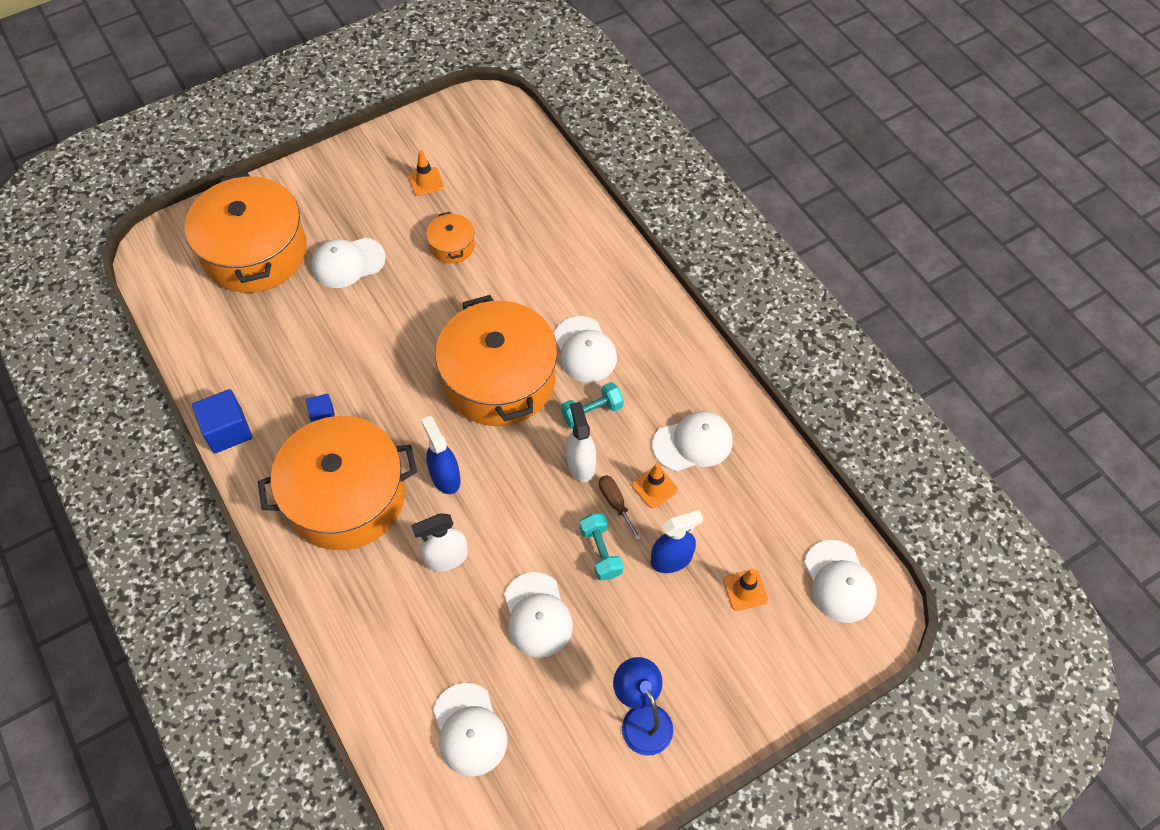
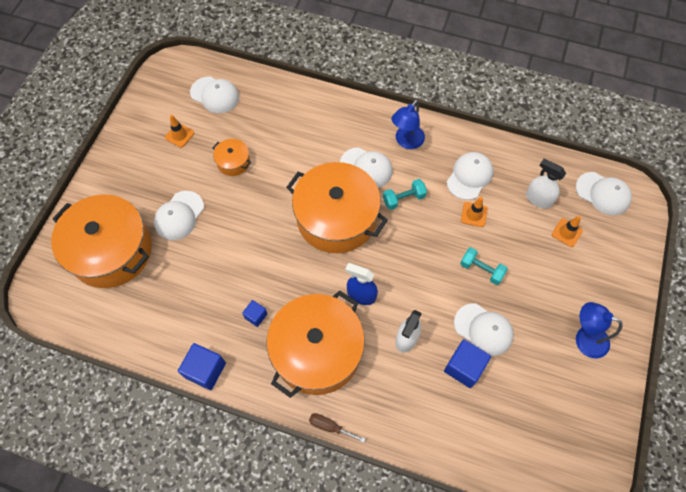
camera: 40 degrees left, 5 degrees up
(469, 730) = (510, 420): white cap -> white cap (215, 95)
(476, 635) = (464, 367): none -> blue cube
(581, 464) = (425, 231): white spray bottle -> white spray bottle (538, 199)
(592, 412) = (403, 199): turquoise dumbbell -> turquoise dumbbell turned 45 degrees clockwise
(615, 503) = (463, 238): brown screwdriver -> brown screwdriver (330, 426)
(658, 353) = (406, 141): none -> blue lamp
(671, 559) = (518, 245): blue spray bottle -> none

